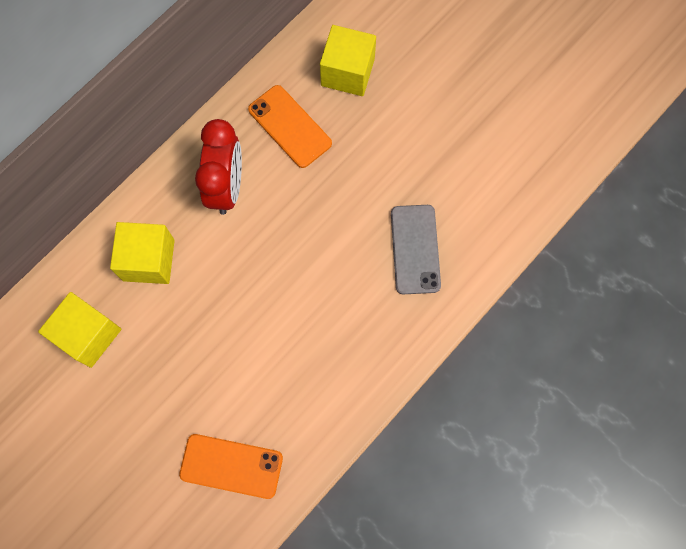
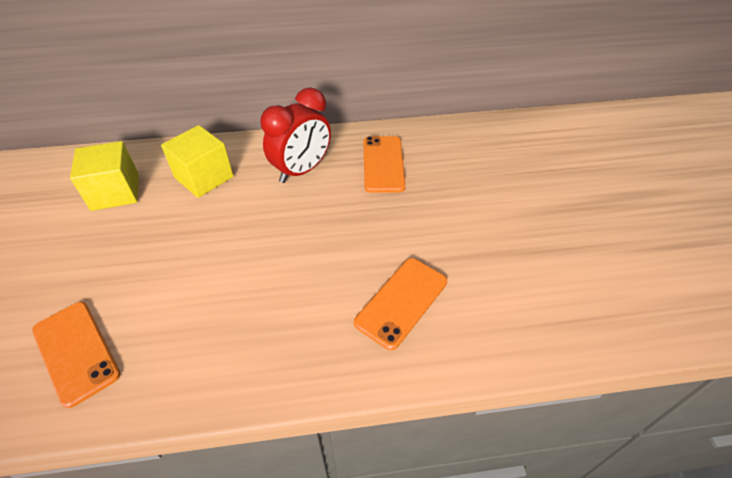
camera: 40 degrees right, 25 degrees down
(347, 72) = (458, 158): yellow cube -> none
(415, 249) = (401, 302): grey phone -> orange phone

